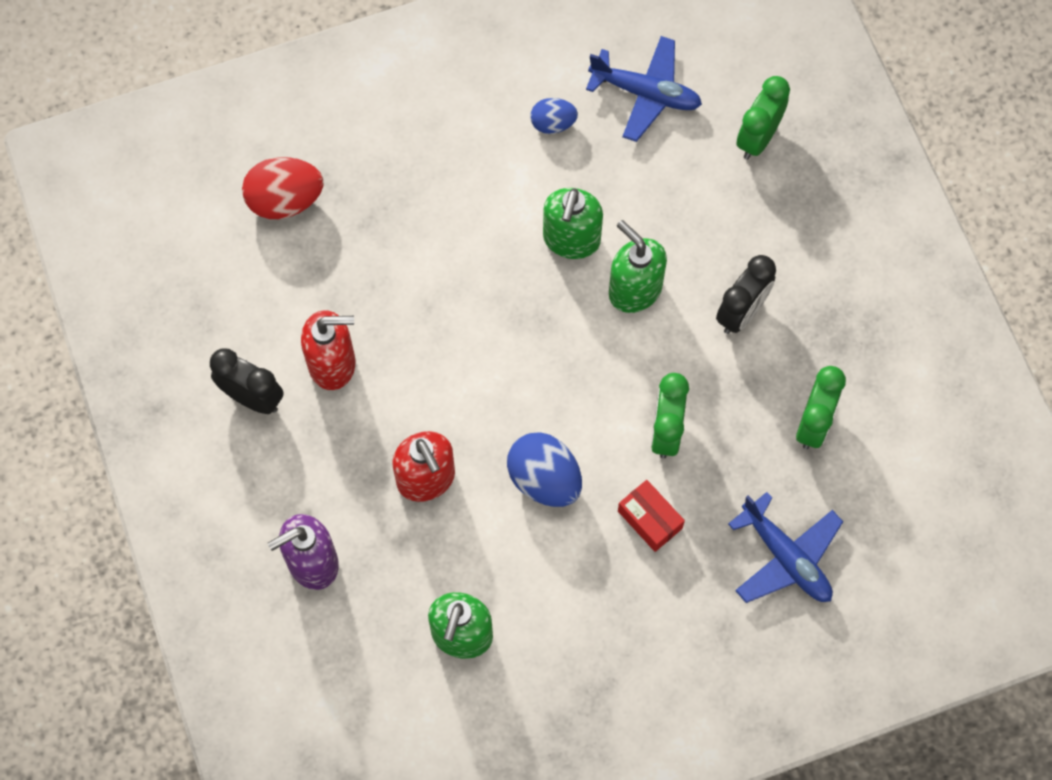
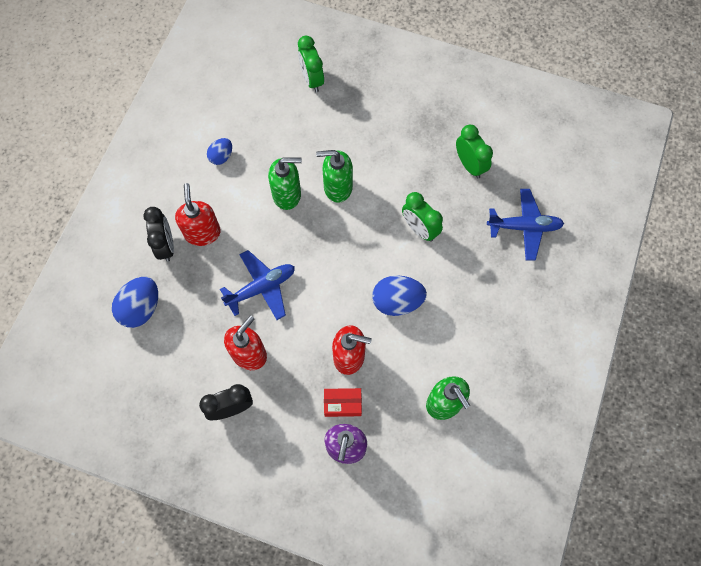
camera: 50 degrees left, 0 degrees up
(285, 200) = (141, 308): red egg -> blue egg
(435, 186) = (202, 233): none -> red soap dispenser
(571, 239) = (287, 194): green soap dispenser -> green soap dispenser turned 60 degrees counterclockwise
(645, 93) = (245, 107): blue plane -> blue plane (261, 288)
(650, 519) = (457, 270): red box -> red box (342, 404)
(741, 313) = (390, 152): black clock -> black clock (166, 246)

